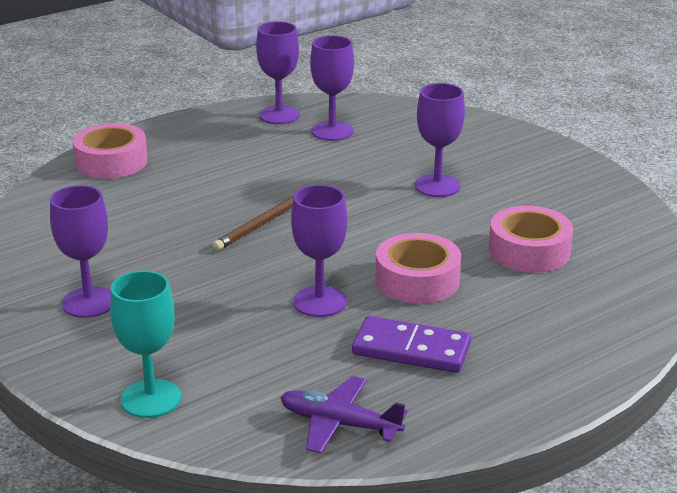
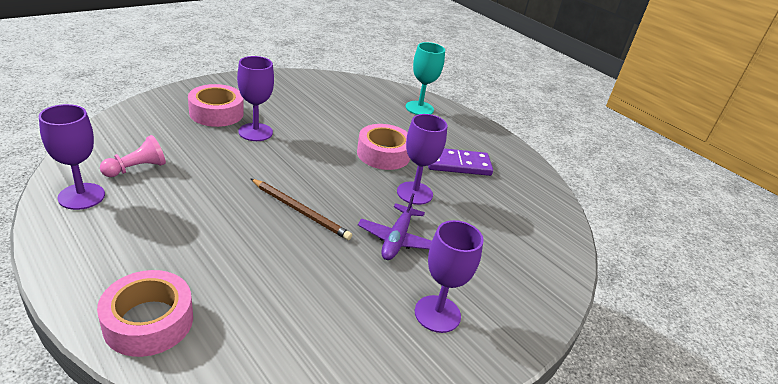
camera: 100 degrees left, 5 degrees up
(151, 399) = (545, 270): turquoise goblet -> turquoise goblet (419, 108)
(332, 131) = (137, 168): purple goblet -> pink pawn
(339, 424) = (534, 194): purple plane -> purple plane (396, 239)
(411, 349) = (458, 164): purple domino -> purple domino turned 75 degrees clockwise
(529, 251) = (346, 114): pink tape -> pink tape (216, 113)

